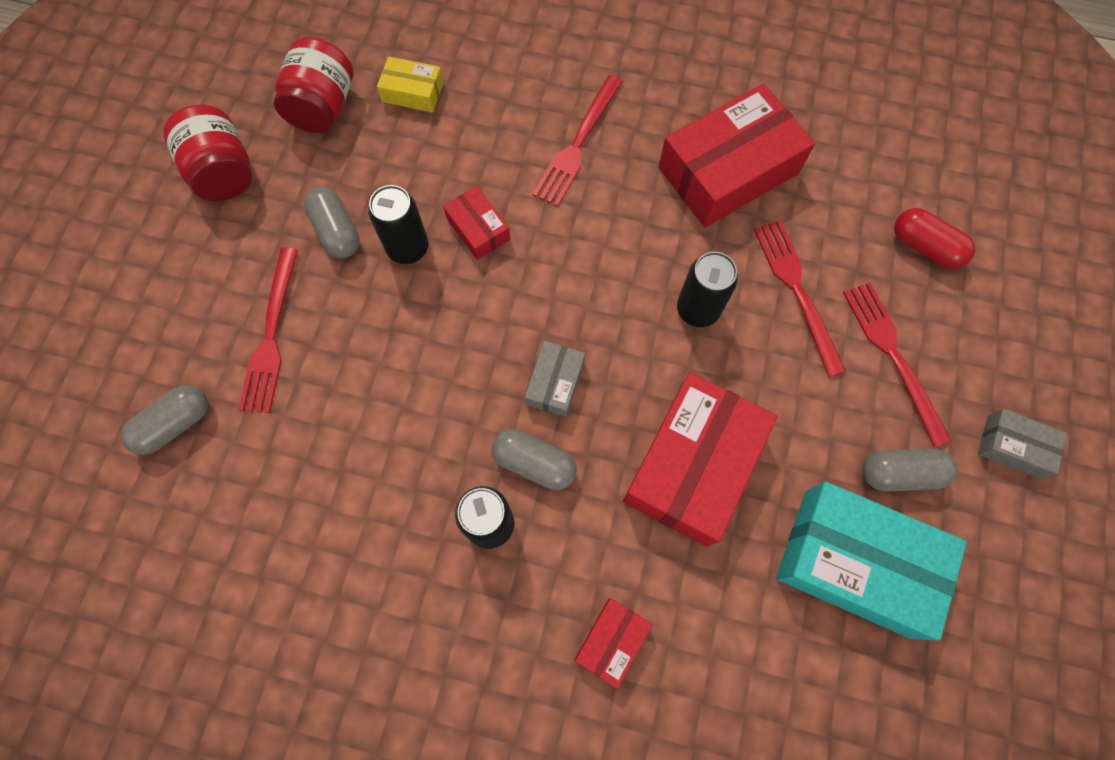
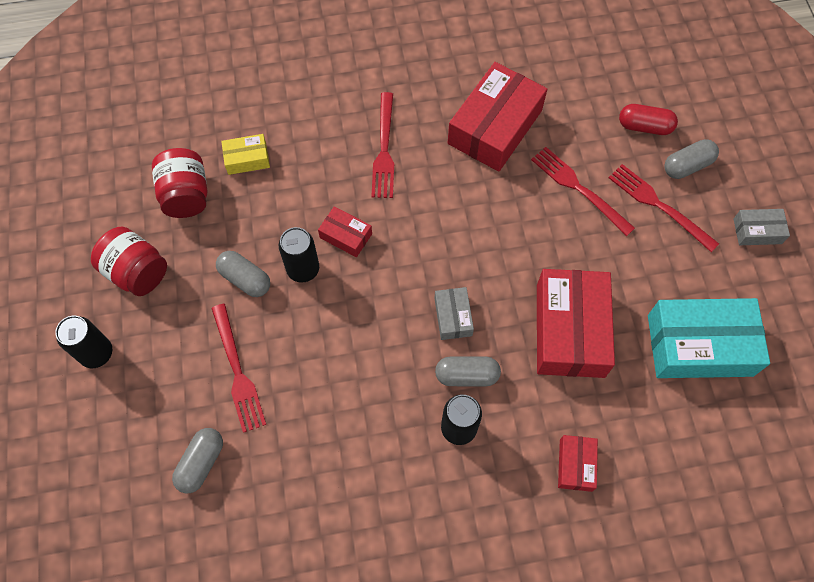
camera: 25 degrees left, 5 degrees down
(698, 309) = (521, 228): black can -> black can (97, 353)
(900, 473) = (699, 278): grey capsule -> grey capsule (687, 166)

